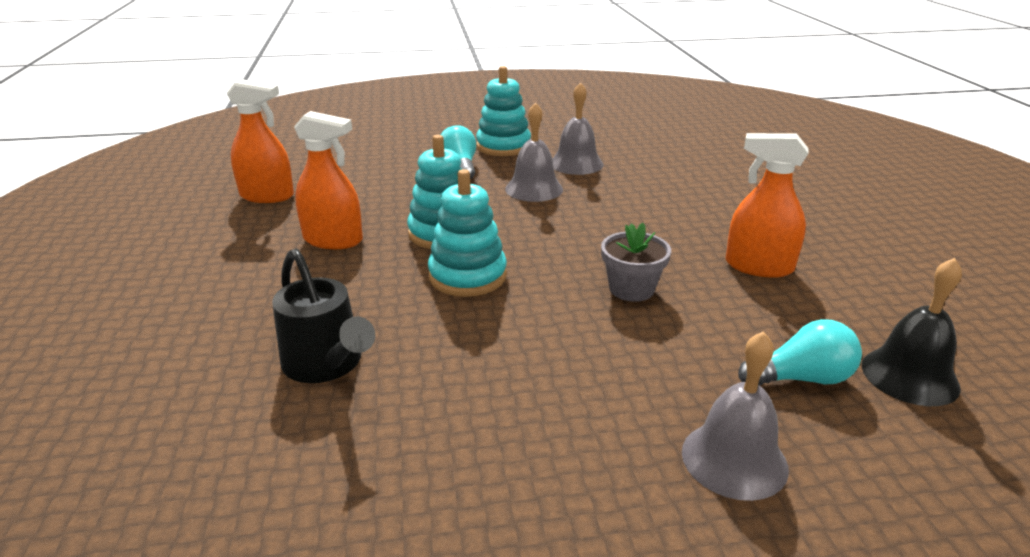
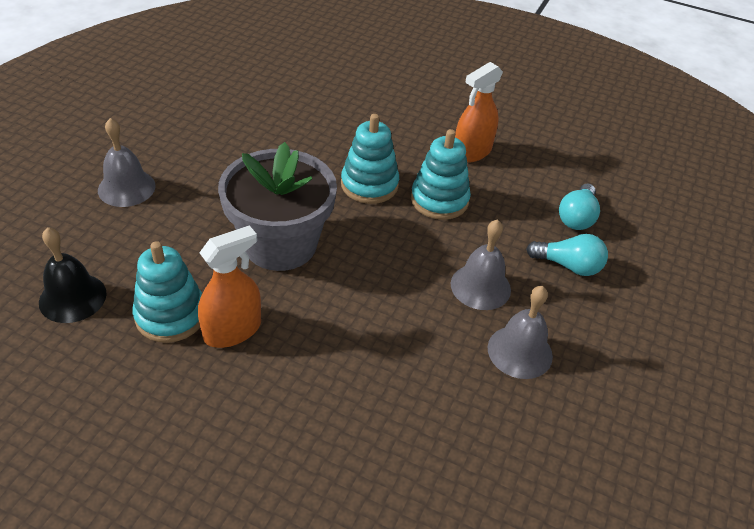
camera: 120 degrees right, 15 degrees up
(267, 196) = (574, 146): orange spray bottle -> none
(327, 365) = (332, 109): black watering can -> none
(503, 146) = (607, 323): turquoise stacking toy -> turquoise stacking toy (171, 315)
(631, 289) = (280, 244): grey flower pot -> grey flower pot, size x2.06
(801, 378) = (130, 251): turquoise light bulb -> turquoise light bulb (577, 217)

